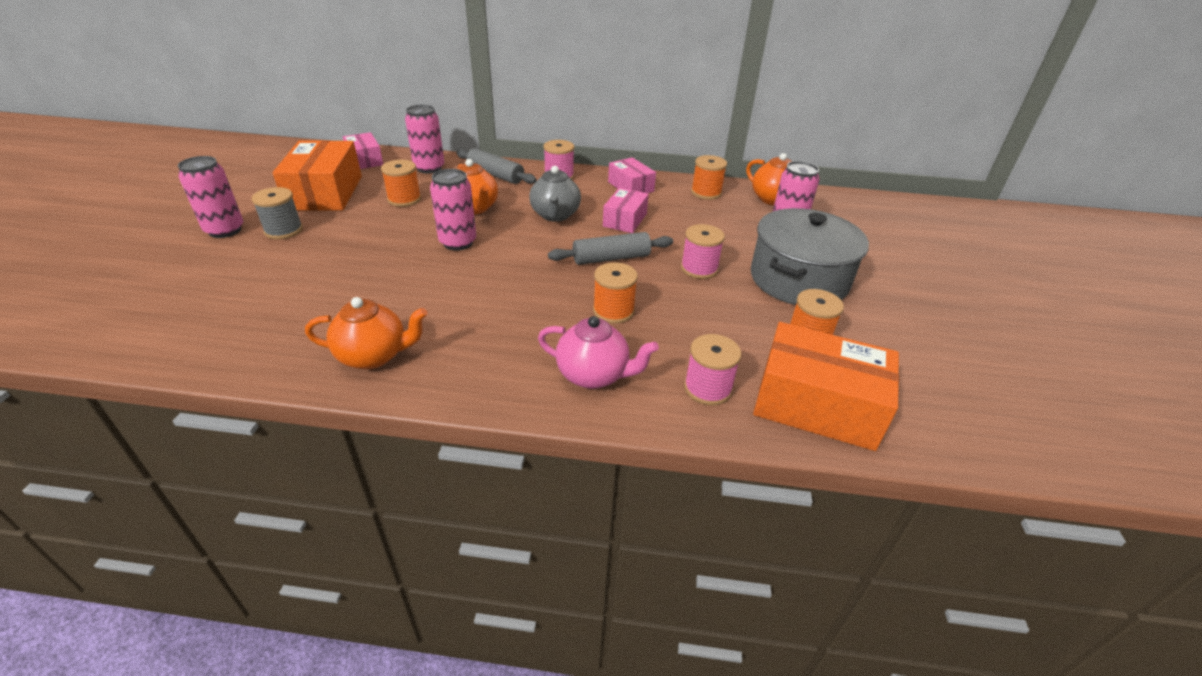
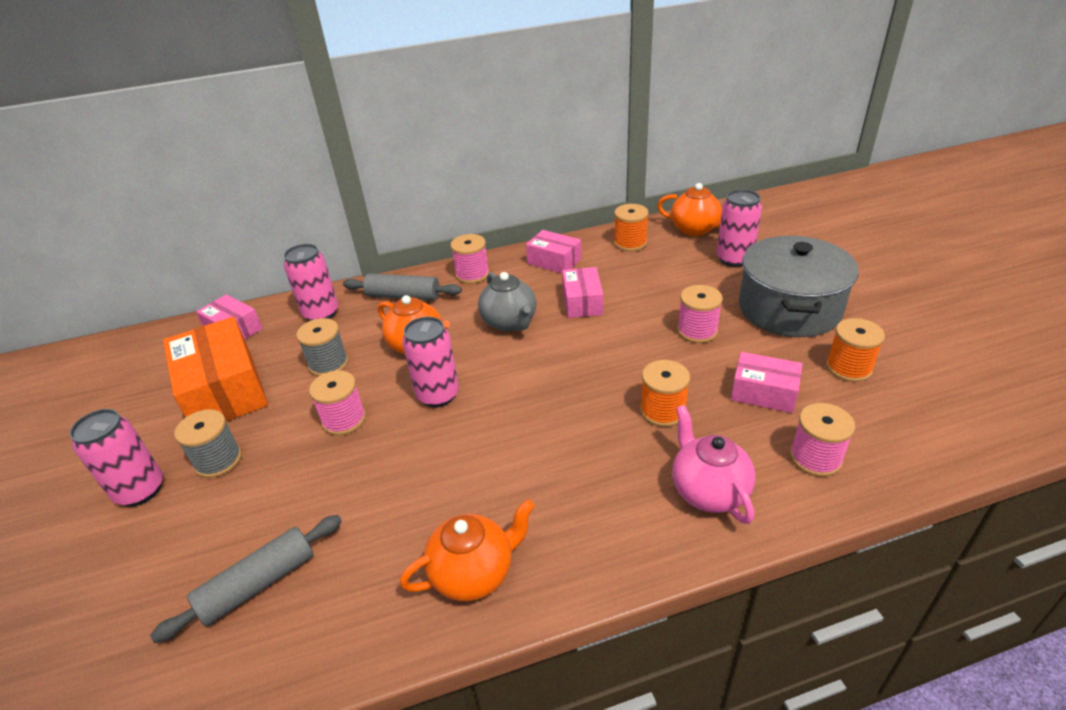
camera: 20 degrees left, 0 degrees up
(381, 235) = (344, 420): none -> pink spool
(404, 199) = (328, 364): orange spool -> grey spool
(594, 375) = (708, 491): pink teapot -> pink teapot turned 105 degrees counterclockwise
(611, 258) = (608, 351): grey rolling pin -> grey rolling pin (258, 584)
(711, 329) = (763, 392): none -> pink box
(817, 405) = (912, 432): orange box -> none

